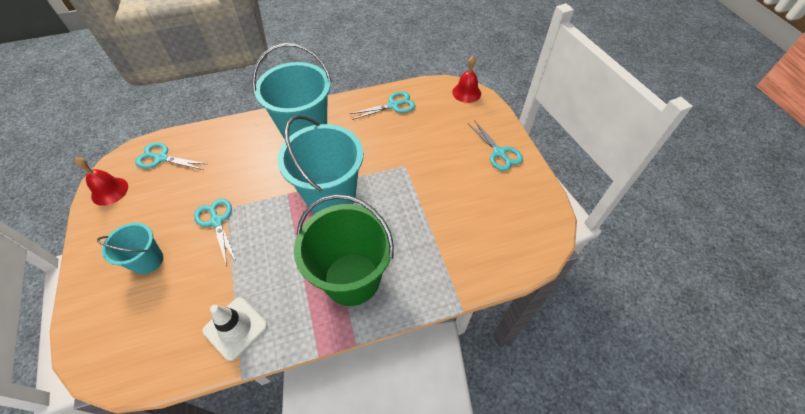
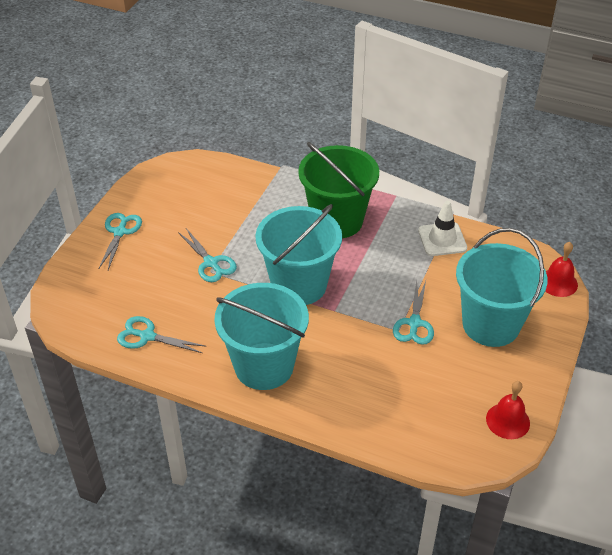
camera: 140 degrees left, 10 degrees down
(148, 260) = (491, 324): turquoise bucket -> turquoise bucket, size x1.87
(161, 158) = (437, 429): turquoise scissors -> turquoise scissors (211, 263)
(466, 92) = (60, 302): red bell -> red bell (558, 282)

